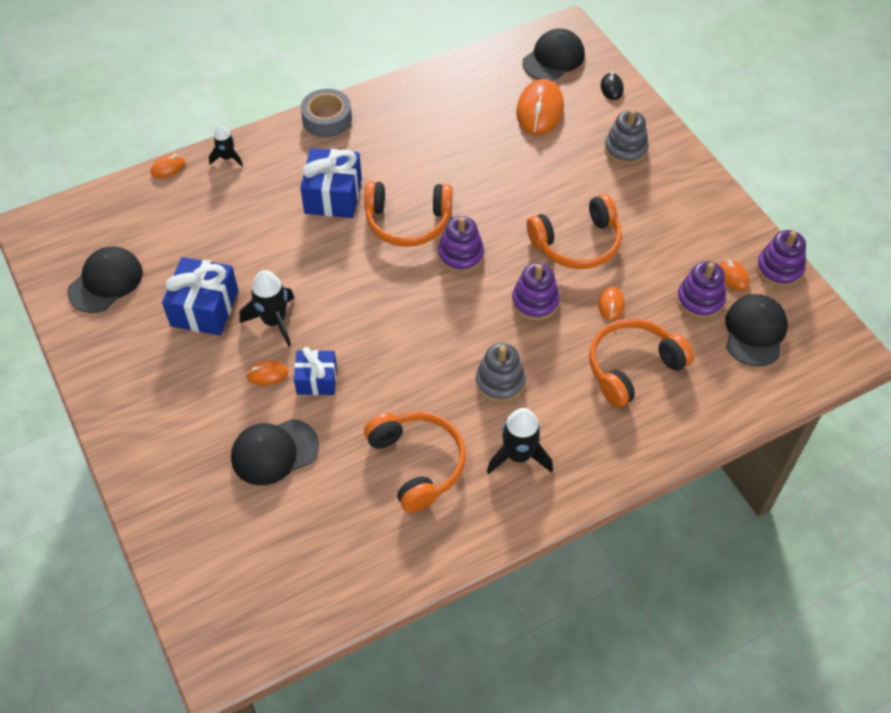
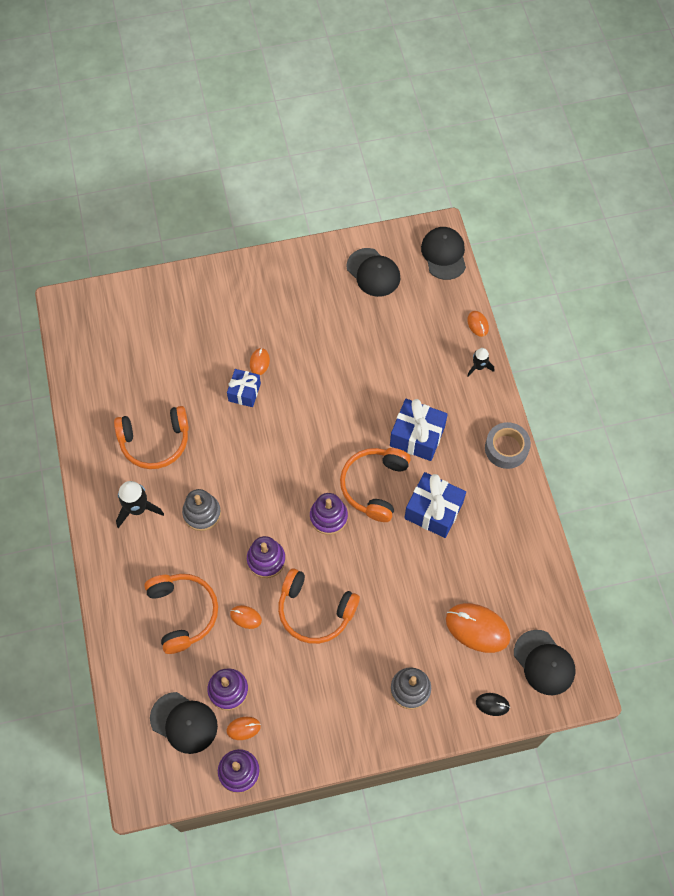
camera: 105 degrees right, 10 degrees up
(204, 308) = (330, 331): blue gift -> blue gift (433, 511)
(274, 321) = (304, 374): black rocket -> none
(274, 452) = (195, 356): black cap -> black cap (444, 254)
(577, 244) = (315, 611): orange headphones -> orange headphones turned 60 degrees counterclockwise

